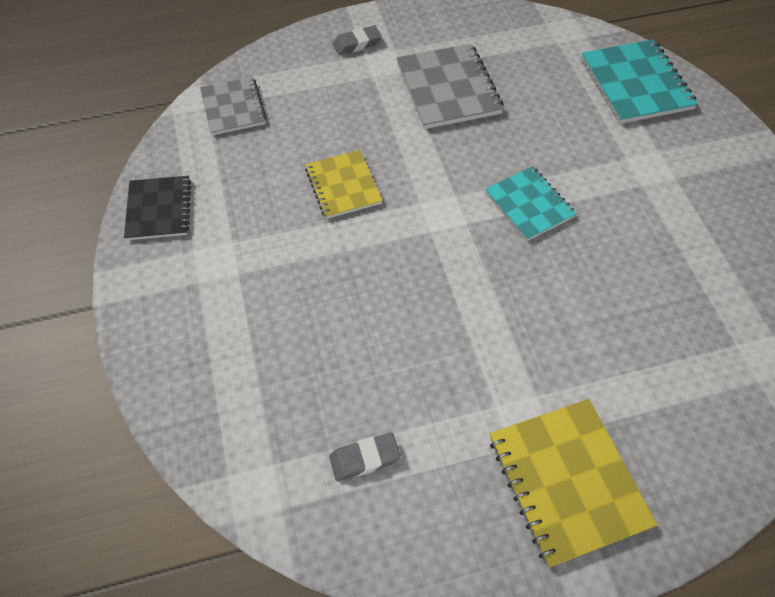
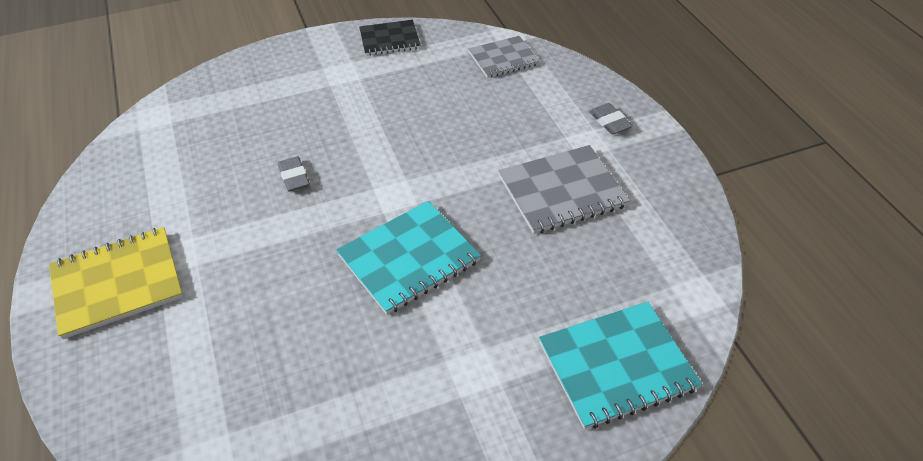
camera: 85 degrees right, 10 degrees down
(343, 186) = (422, 130): yellow notebook -> none
(364, 458) = (165, 165): grey eraser -> grey eraser (294, 177)
(529, 205) = (409, 258): turquoise notebook -> turquoise notebook, size x1.52

